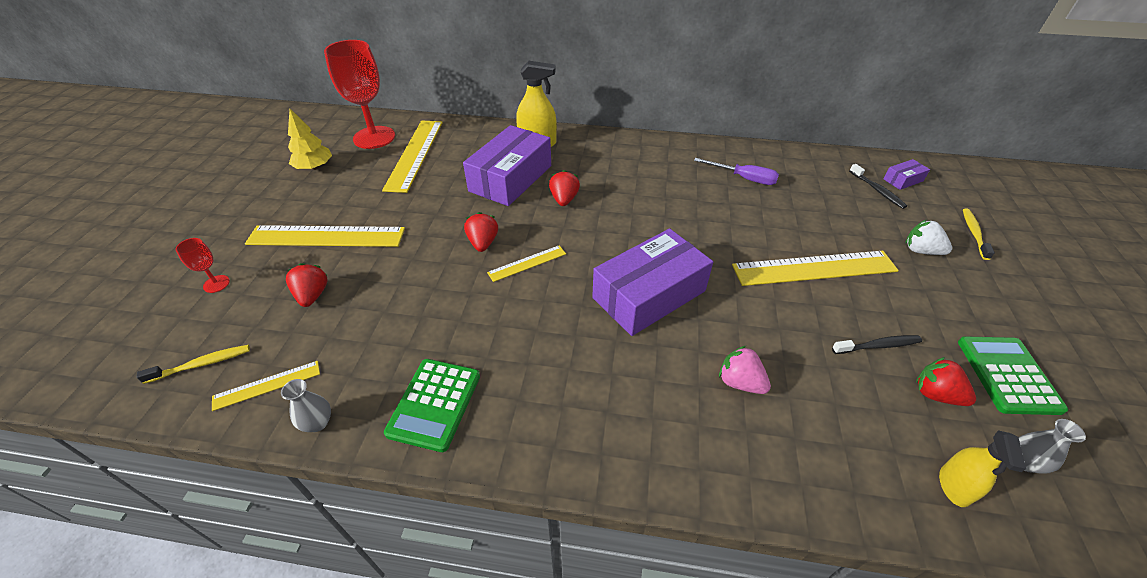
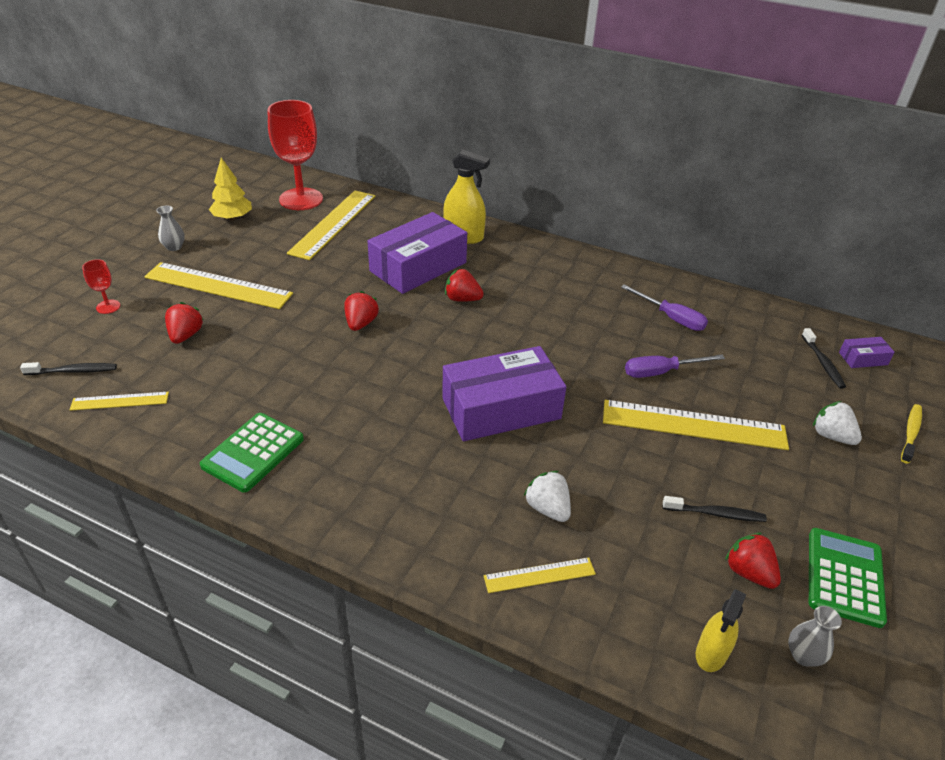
camera: 15 degrees right, 5 degrees down
(201, 364) = (73, 371): yellow toothbrush -> black toothbrush
(318, 423) = (149, 441): grey vase -> grey vase (174, 247)
(527, 263) = (394, 352): yellow ruler -> yellow ruler (539, 575)
(564, 199) = (462, 299): red strawberry -> red strawberry turned 90 degrees counterclockwise
(740, 382) = (547, 508): pink strawberry -> white strawberry
(762, 227) = (661, 372): none -> purple screwdriver

